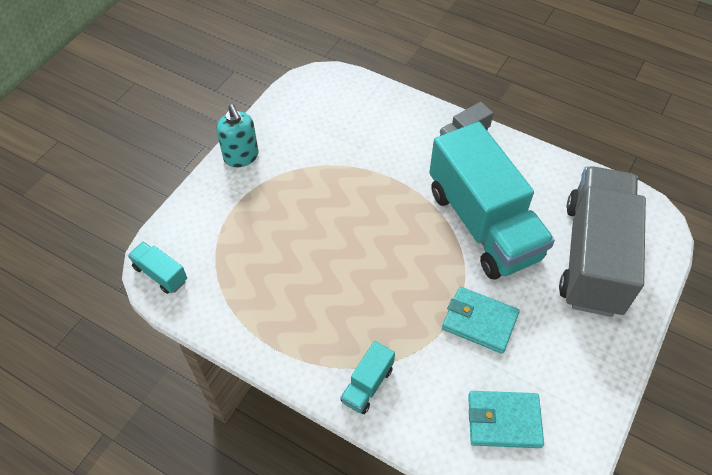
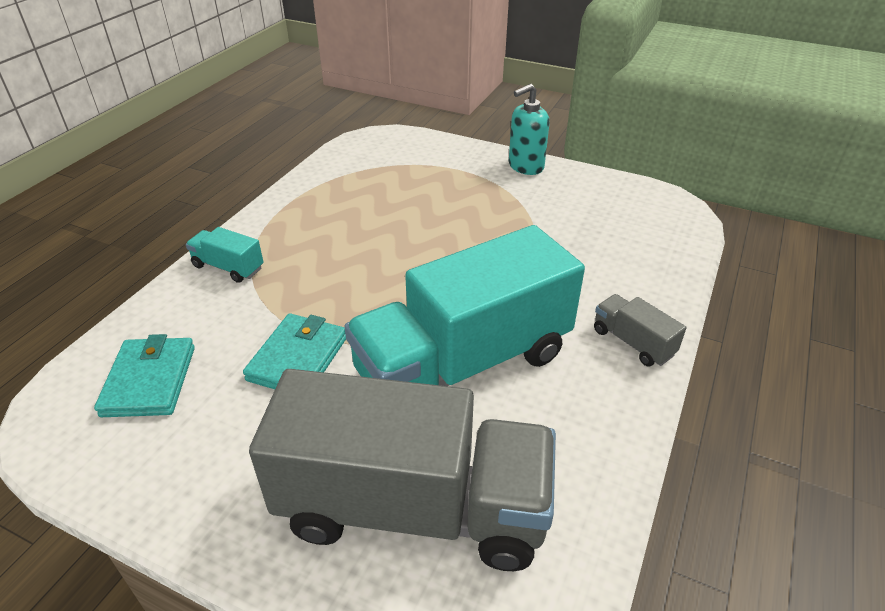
camera: 85 degrees right, 15 degrees down
(160, 274) = (371, 141): turquoise truck -> none

